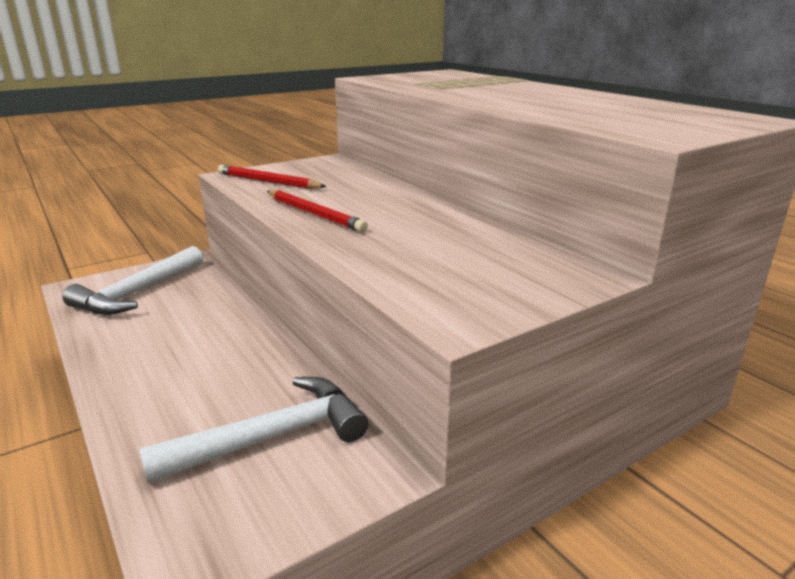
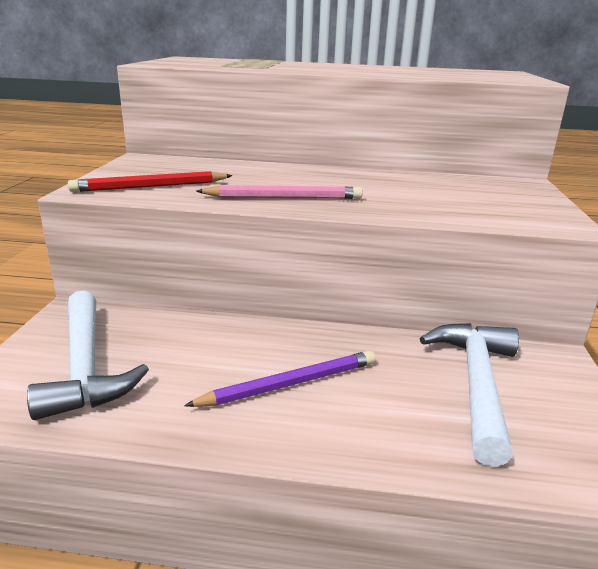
camera: 50 degrees left, 0 degrees up
(183, 359) = (289, 384): none -> purple pencil
(314, 214) = (283, 198): red pencil -> pink pencil

